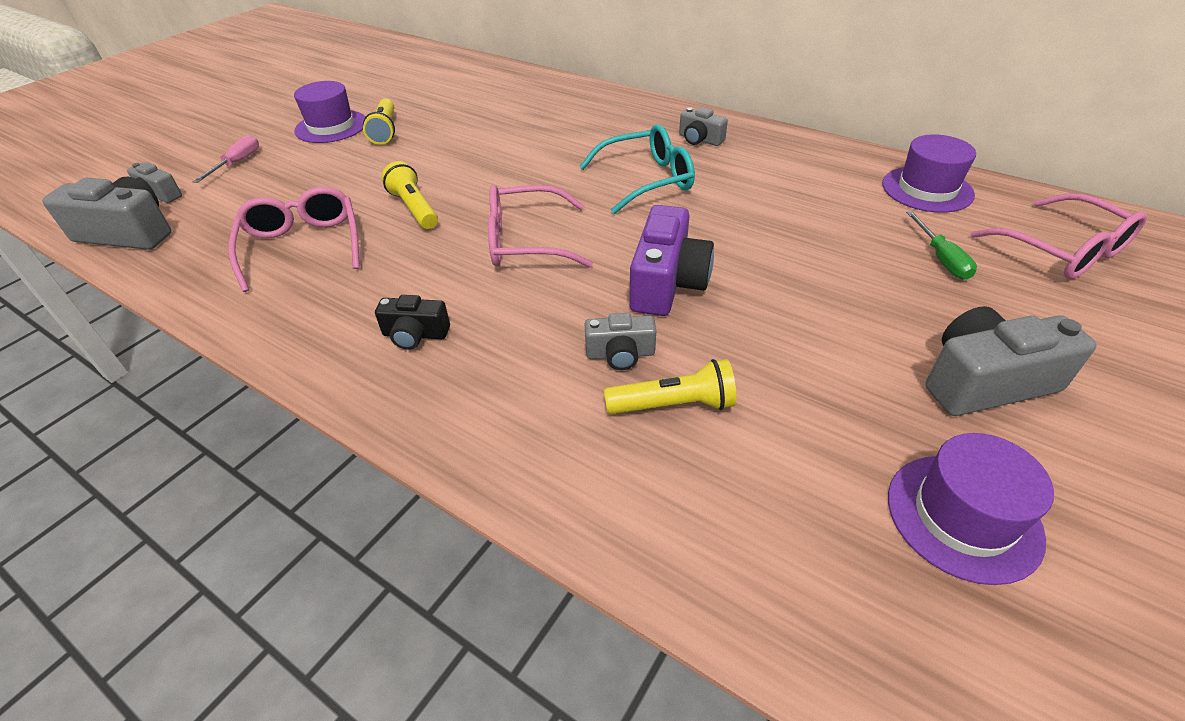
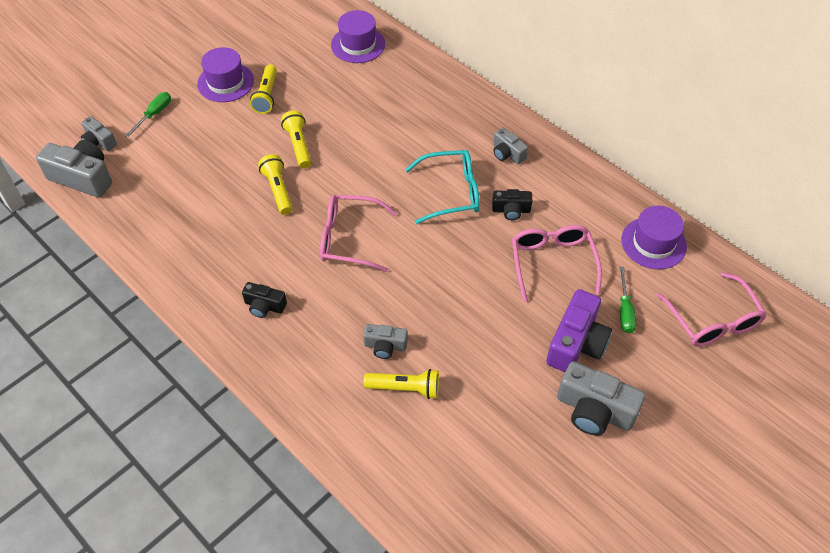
camera: 10 degrees right, 10 degrees up
(237, 163) = (154, 114): pink screwdriver -> green screwdriver
(303, 247) = (199, 214): pink glasses -> pink glasses (552, 263)
(434, 165) = (298, 145): none -> yellow flashlight
(667, 283) = (432, 295): purple camera -> purple camera (576, 343)
(731, 185) = (511, 210): none -> black camera
(963, 516) = (532, 487): purple hat -> purple hat (358, 44)
(985, 382) = (594, 410): grey camera -> grey camera turned 150 degrees counterclockwise

